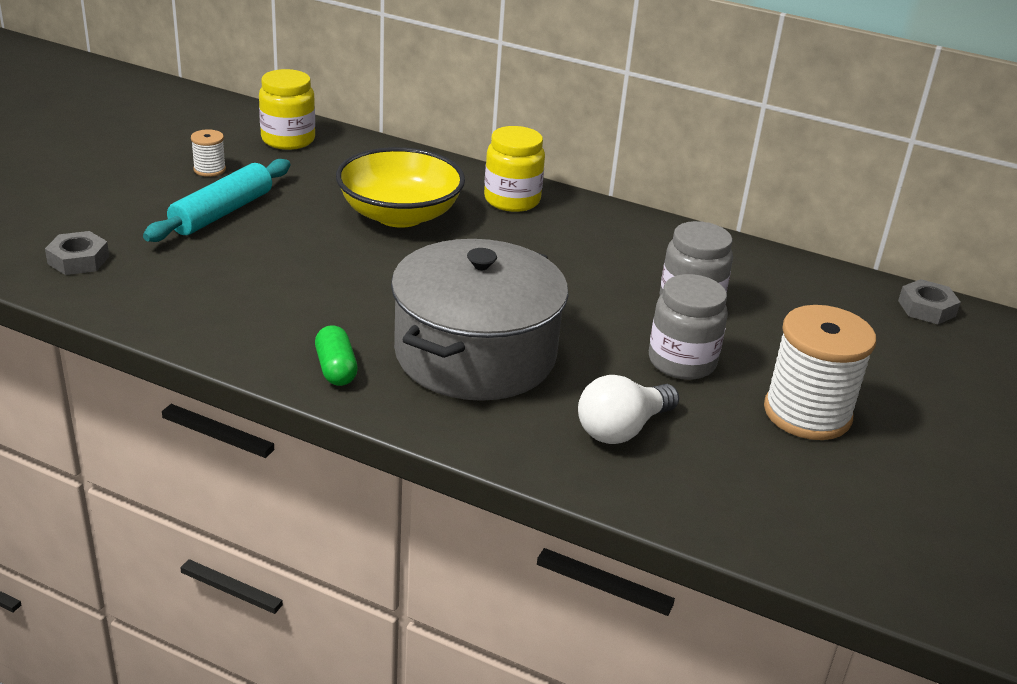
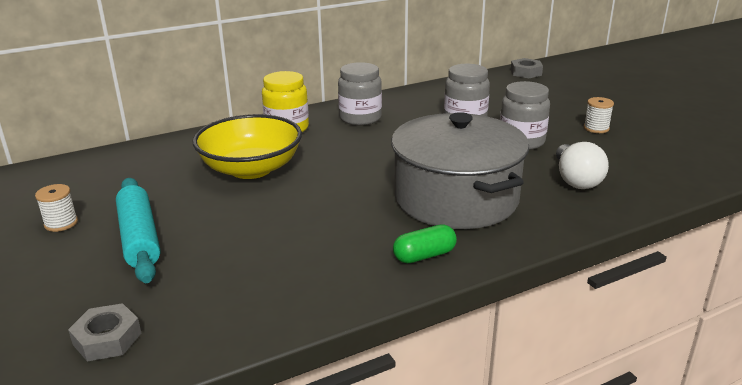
camera: 50 degrees left, 5 degrees down
(288, 140) = (75, 176): yellow jar -> none
(336, 369) = (424, 255): green capsule -> green capsule turned 45 degrees counterclockwise
(597, 233) = (360, 118): none -> grey jar
(807, 413) = (596, 128): white spool -> white spool, size x0.46

